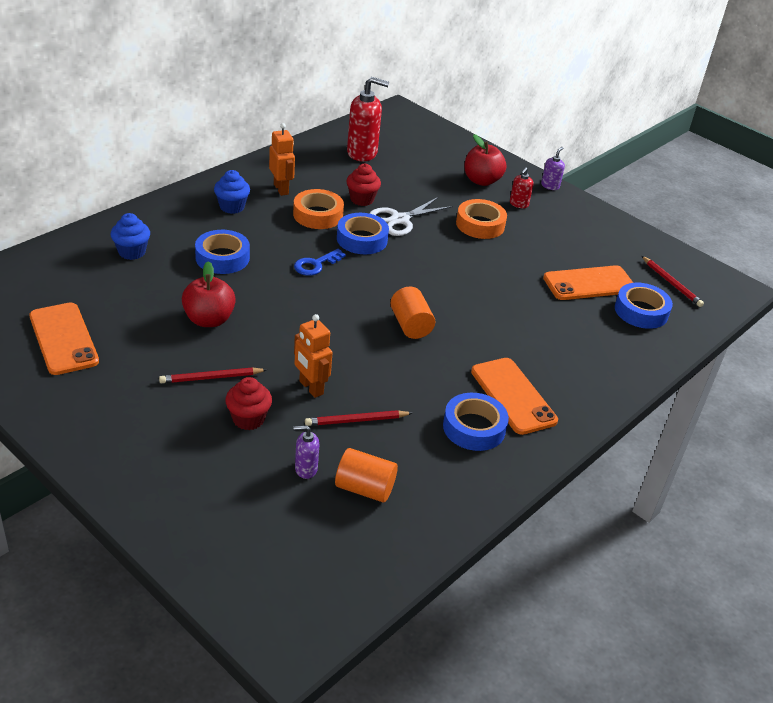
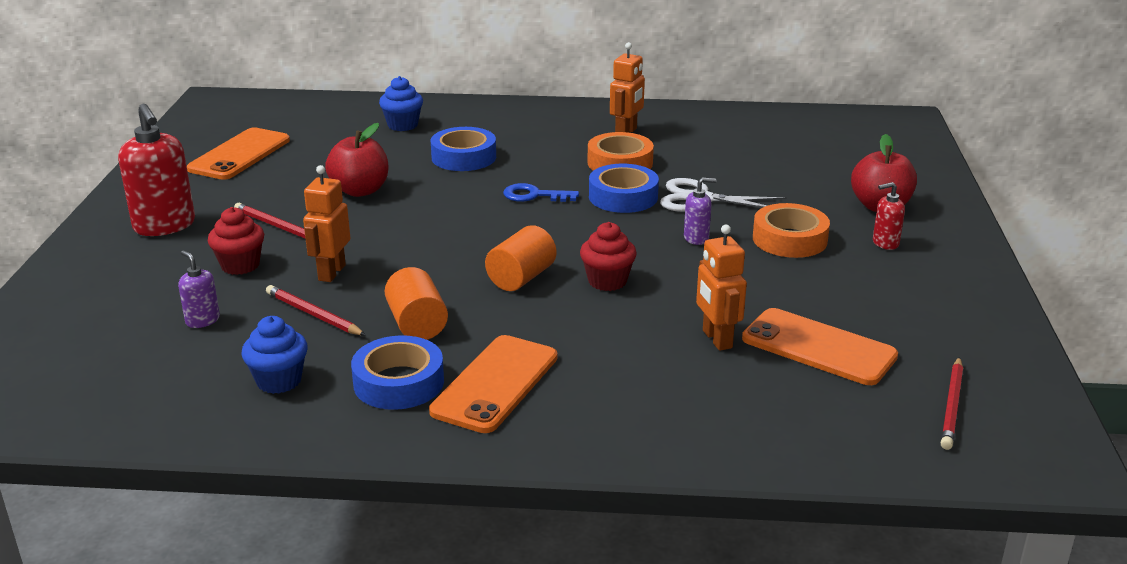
camera: 55 degrees right, 10 degrees down
(232, 207) = (551, 128): blue cupcake -> blue cupcake (279, 381)
(362, 153) = (777, 136): red soap dispenser -> red soap dispenser (164, 226)
(362, 199) = (693, 169): red cupcake -> red cupcake (607, 281)
(364, 488) = (211, 361): orange cylinder -> orange cylinder (417, 324)
(549, 305) = (716, 339): none -> orange robot
(550, 186) = (972, 245): purple soap dispenser -> purple soap dispenser (696, 238)
(641, 311) = (835, 406): blue tape -> none

